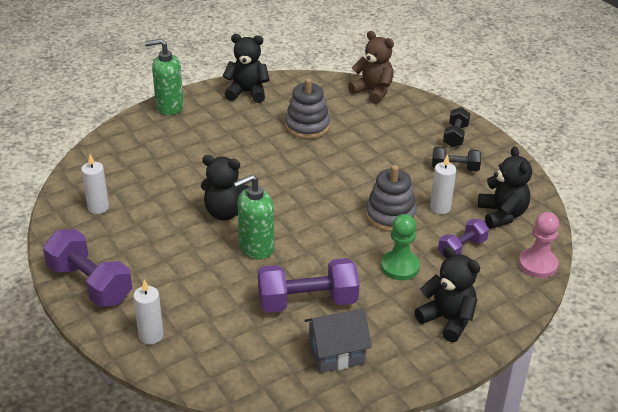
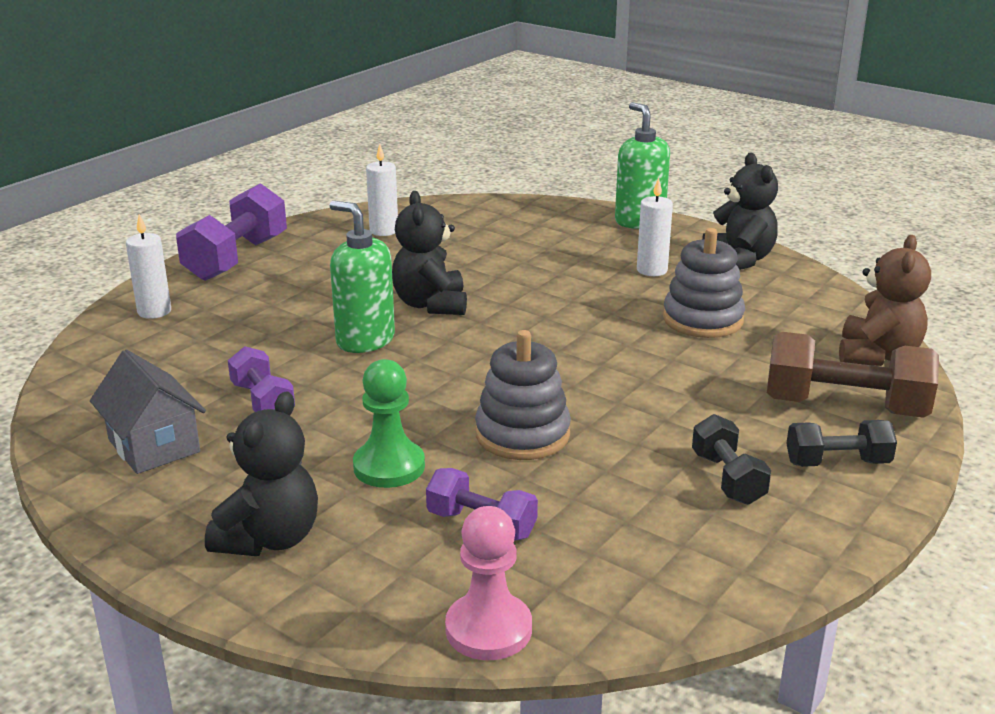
camera: 70 degrees right, 10 degrees down
(307, 301) = (263, 401): purple dumbbell -> purple dumbbell, size x0.58
(413, 117) = (844, 407): none -> brown dumbbell
(440, 208) = (586, 481): white candle -> white candle (652, 270)
(502, 215) = (622, 558): black teddy bear -> none

